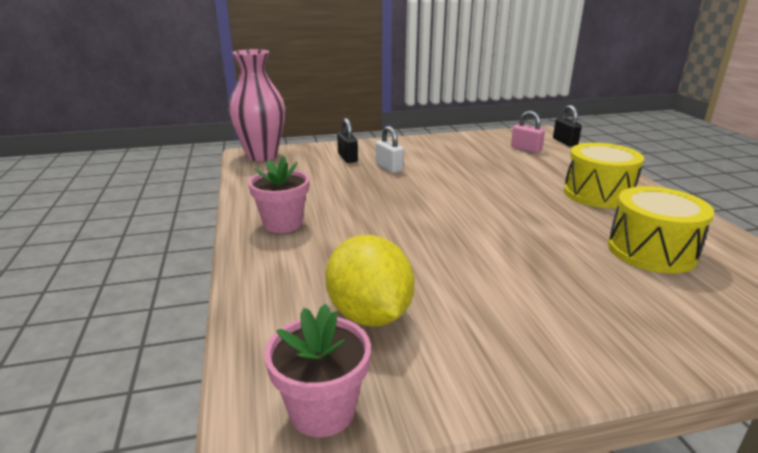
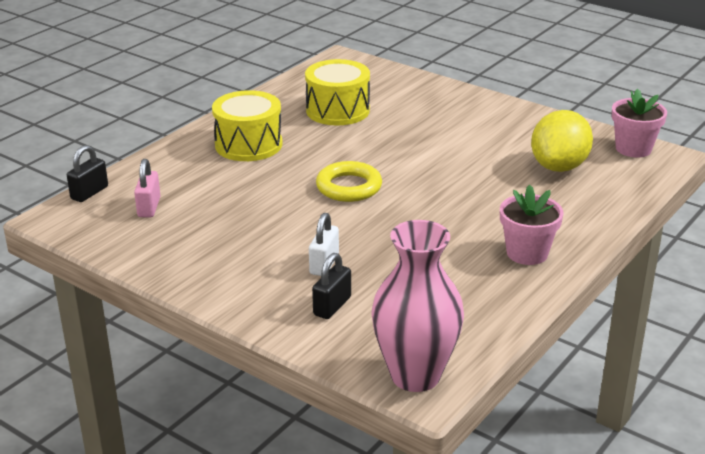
camera: 130 degrees left, 5 degrees up
(476, 203) = (349, 187): none -> yellow ring

